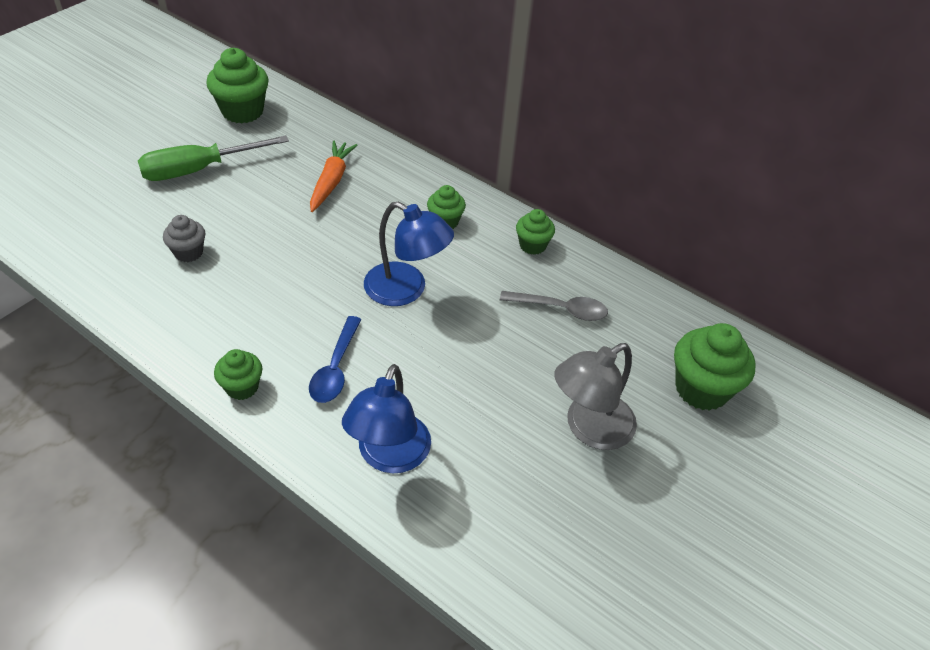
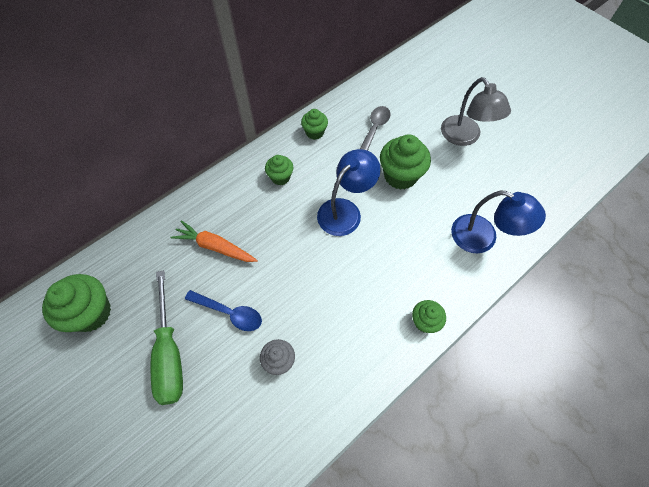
camera: 75 degrees left, 15 degrees up
(335, 368) = (412, 261): blue spoon -> blue spoon (229, 313)
(701, 389) = (440, 82): green cupcake -> green cupcake (400, 176)

